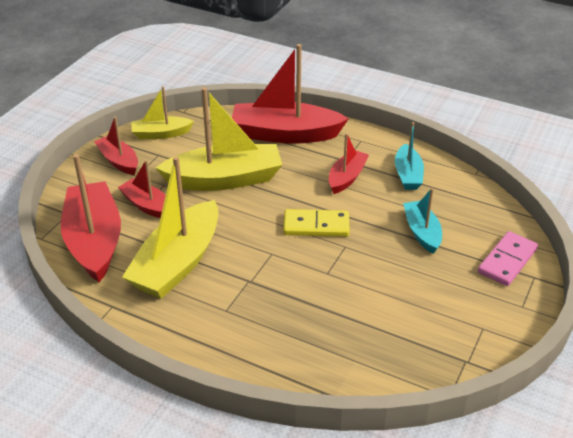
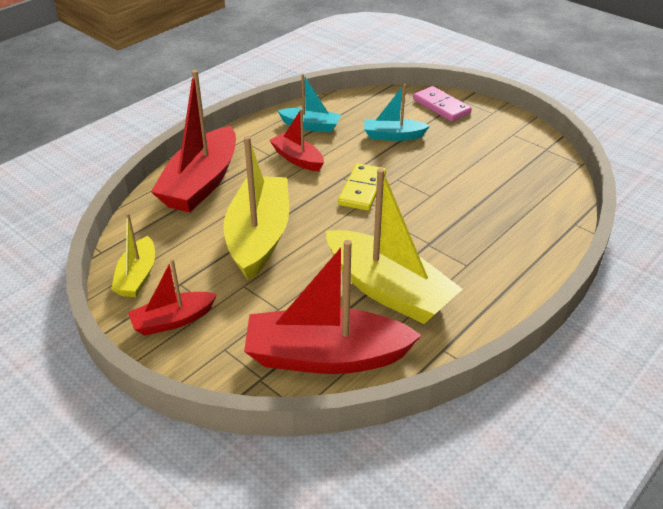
camera: 75 degrees left, 0 degrees up
(147, 205) = (277, 303): red boat -> none

